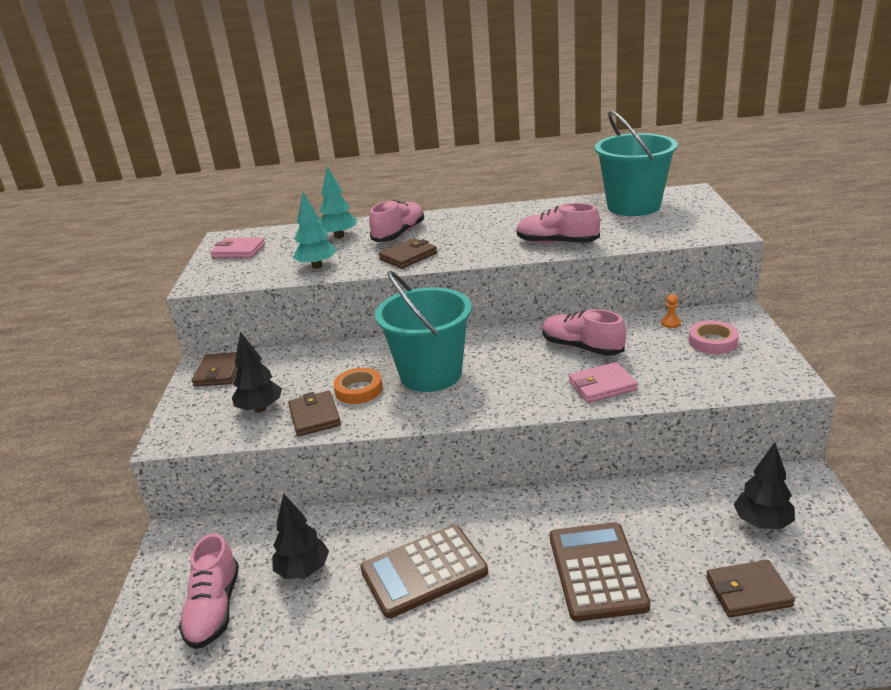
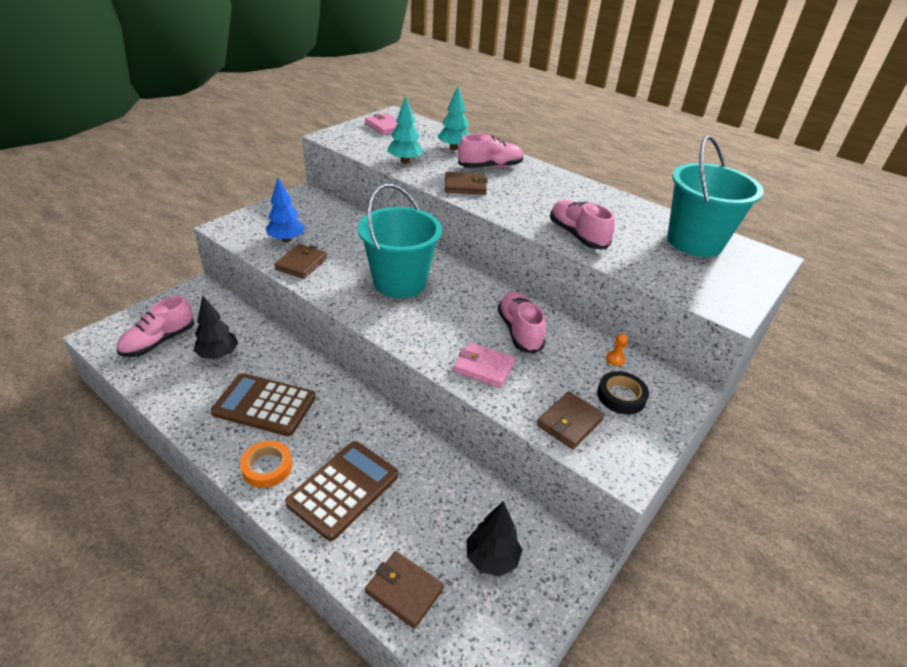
camera: 35 degrees right, 10 degrees up
(219, 372) = (304, 204): brown wallet -> brown wallet (569, 422)
(260, 409) = (286, 240): black tree -> blue tree
(359, 390) = (348, 264): orange tape -> orange tape (267, 467)
(712, 341) = (621, 396): pink tape -> black tape

